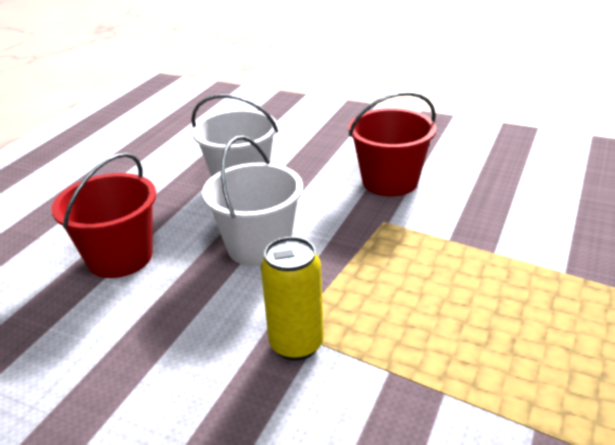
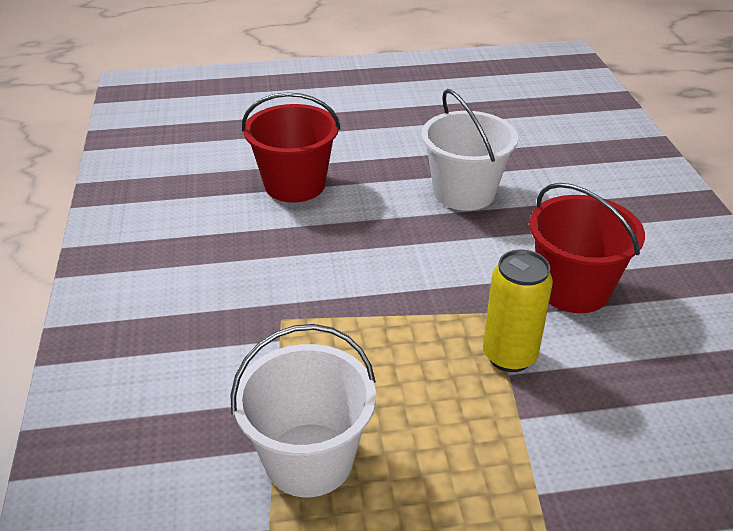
camera: 55 degrees right, 5 degrees up
(259, 246) = (376, 249): white bucket -> white bucket (309, 459)
(296, 344) = (267, 329): yellow can -> yellow can (509, 356)

